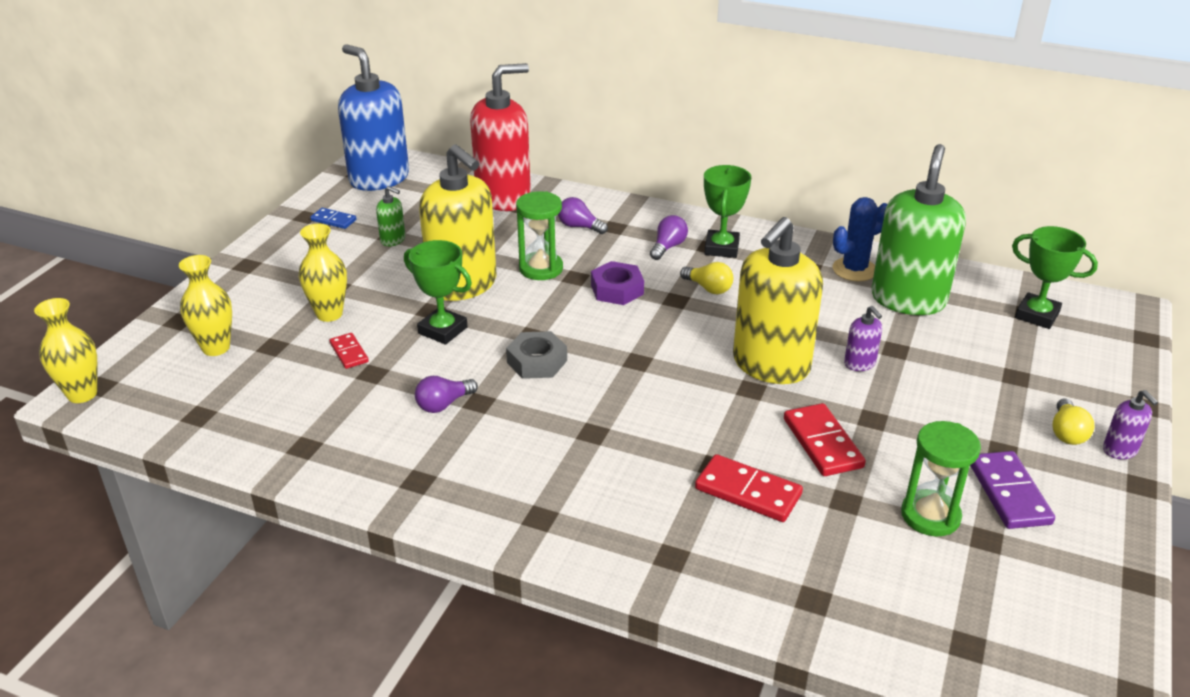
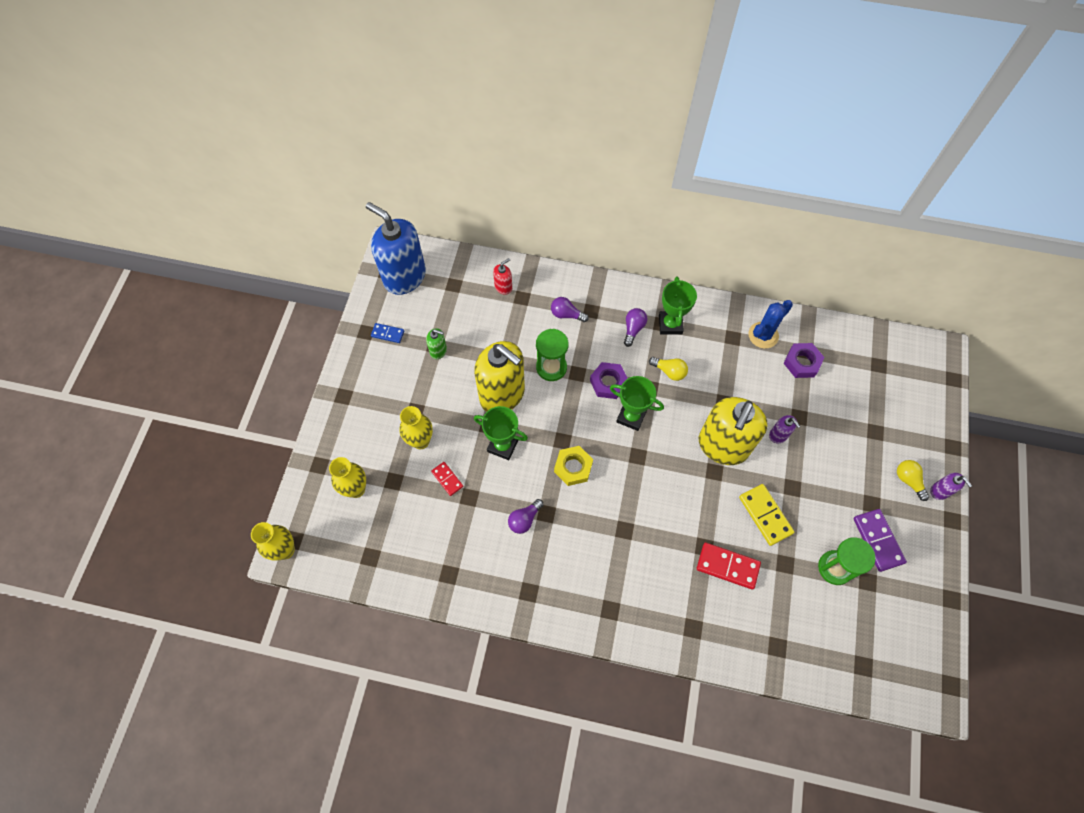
camera: 10 degrees left, 30 degrees up
(503, 197) = (503, 287): red soap dispenser -> red soap dispenser, size x0.42
(537, 361) = (573, 467): grey nut -> yellow nut
(822, 443) = (765, 515): red domino -> yellow domino
(908, 299) = (802, 363): green soap dispenser -> purple nut
(1037, 315) = (885, 366): green trophy -> green trophy (631, 417)
(1067, 433) = (908, 480): yellow light bulb -> yellow light bulb turned 150 degrees clockwise

